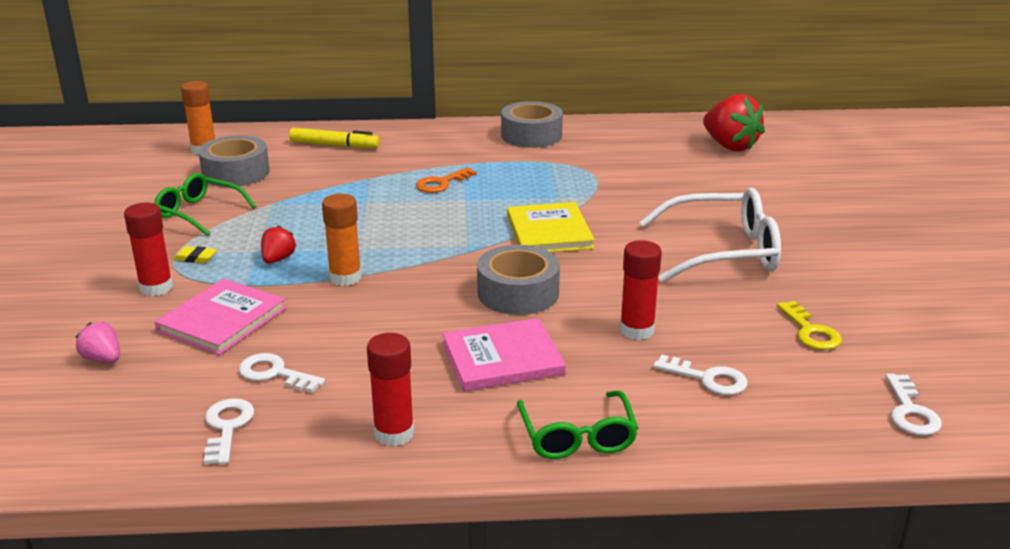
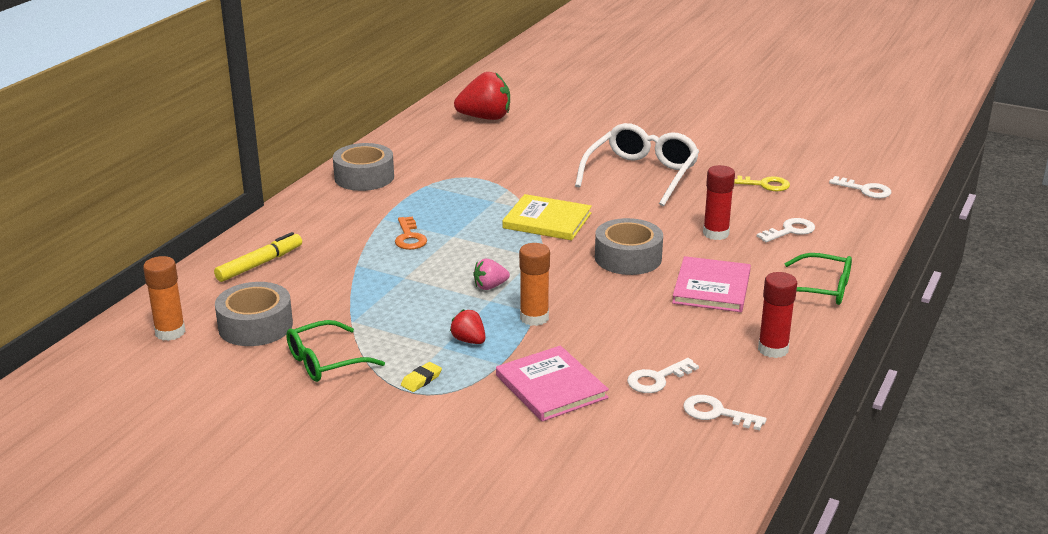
camera: 60 degrees left, 0 degrees up
(103, 359) = (565, 455): pink strawberry -> pink strawberry (490, 286)
(156, 287) = (459, 409): red glue stick -> none

